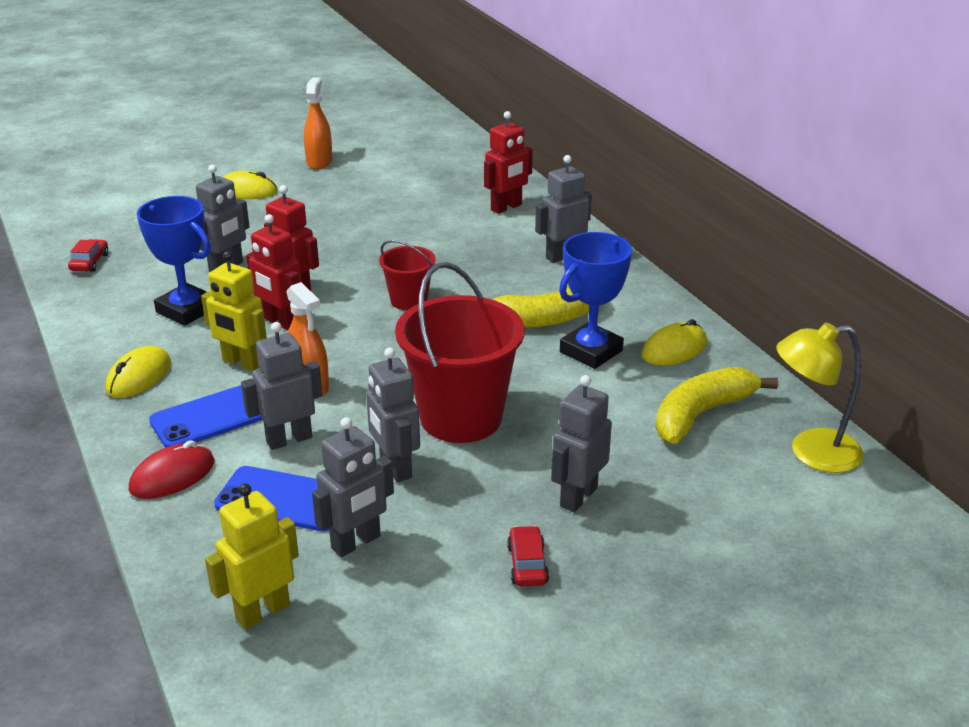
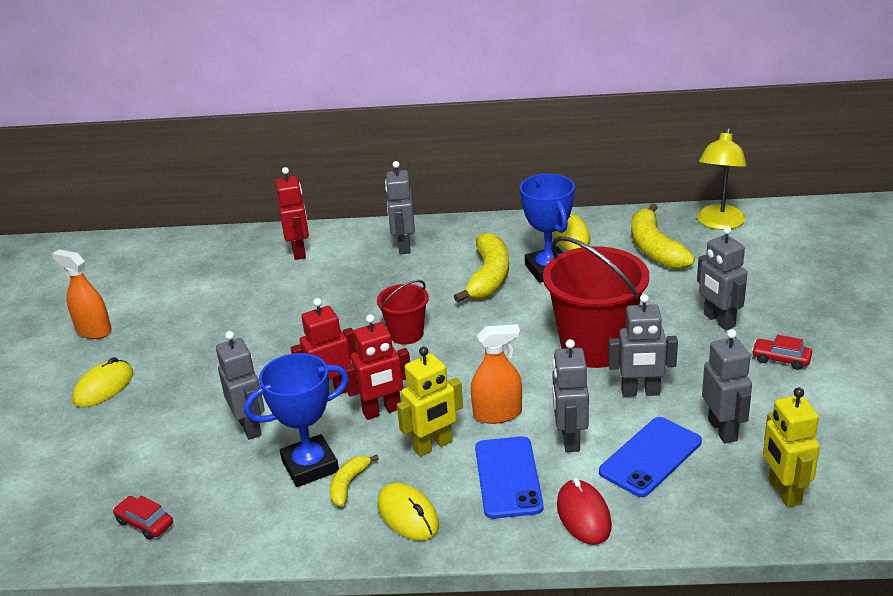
camera: 60 degrees left, 0 degrees up
(168, 336) = (348, 485): none -> yellow banana

